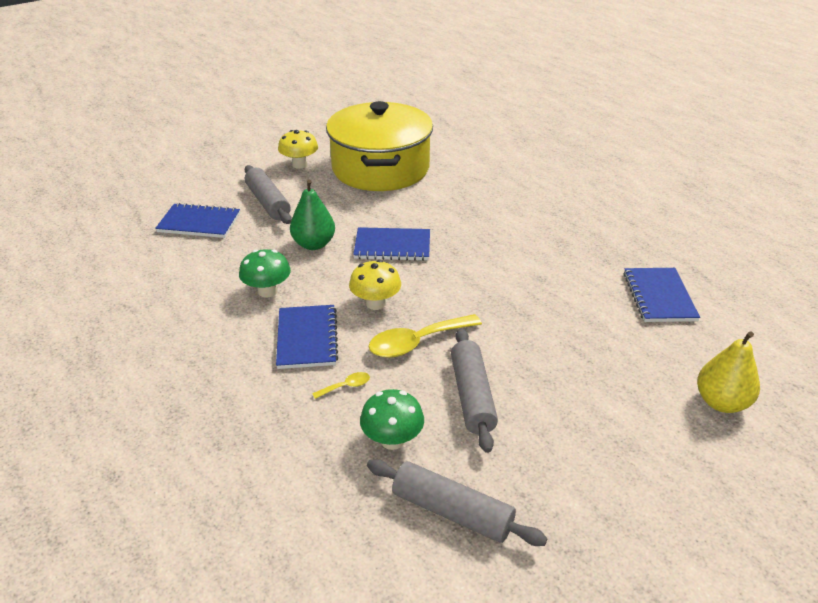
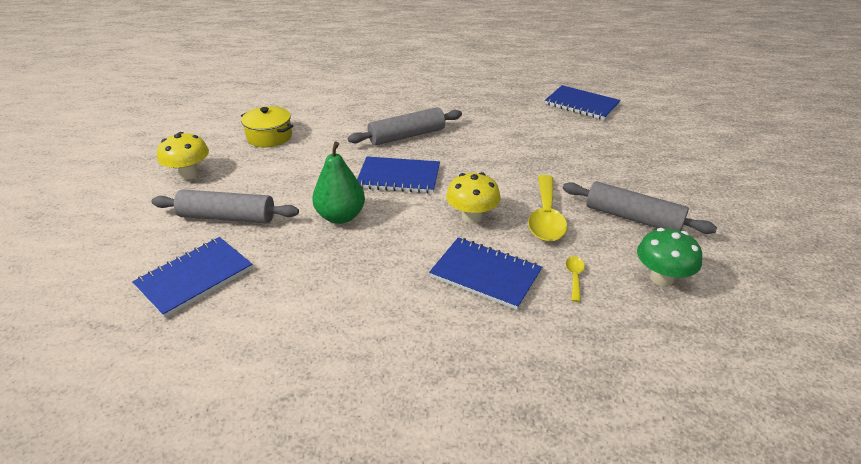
camera: 55 degrees left, 0 degrees up
(267, 291) = (384, 273): green mushroom -> none
(380, 168) = (269, 137): yellow pot -> yellow pot, size x0.42
(392, 246) = (399, 177): blue notebook -> blue notebook turned 60 degrees clockwise
(452, 512) = (760, 280): grey rolling pin -> grey rolling pin (407, 136)
(721, 402) = (701, 132): yellow pear -> none

